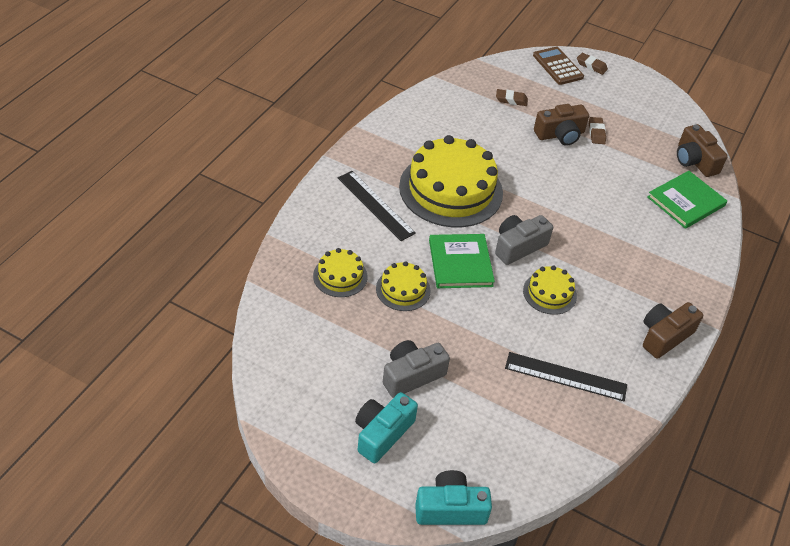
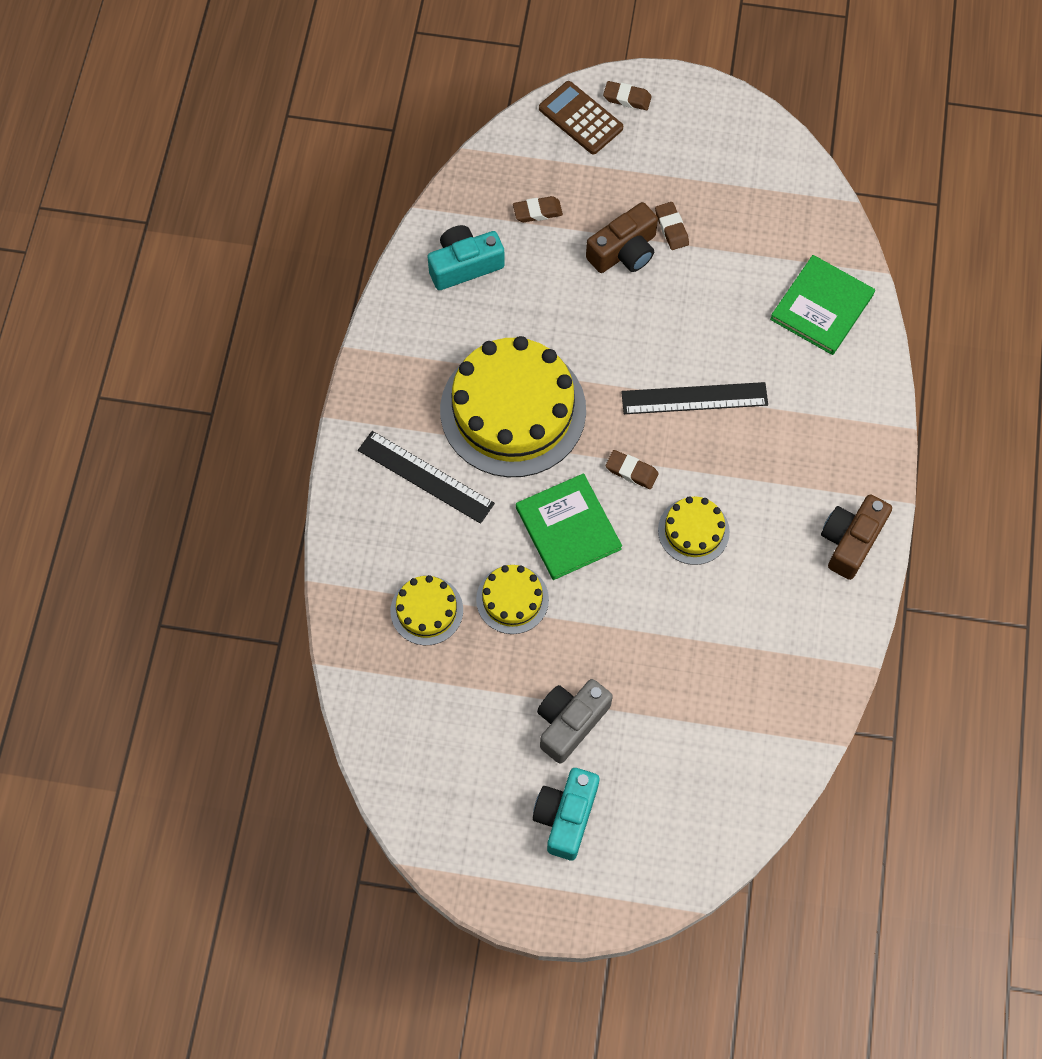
camera: 15 degrees left, 20 degrees up
(450, 509) = (678, 882): turquoise camera -> turquoise camera (464, 265)
(518, 246) = (631, 471): grey camera -> brown eraser
(565, 377) = (750, 649): black ruler -> black ruler (694, 398)
(694, 161) = (815, 228): brown camera -> none

